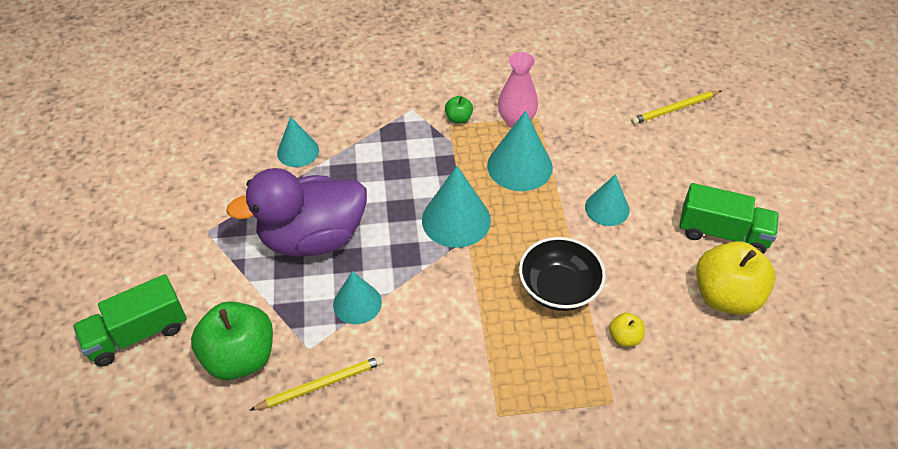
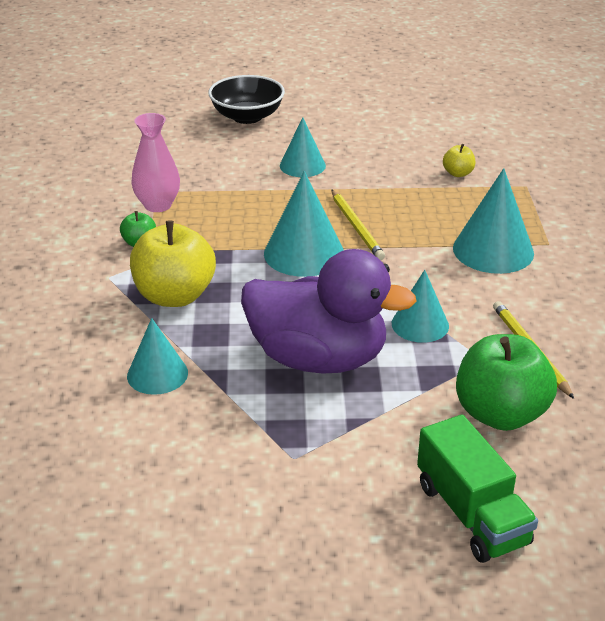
camera: 85 degrees left, 15 degrees down
(312, 238) = (318, 359): purple duck -> purple duck turned 60 degrees counterclockwise
(519, 166) = (231, 208): turquoise cone -> turquoise cone (493, 250)
(558, 289) = (402, 200): black bowl -> black bowl (247, 117)
(674, 109) = (173, 116): yellow pencil -> yellow pencil (356, 227)
(722, 233) = (341, 116): green truck -> none
(725, 296) = (412, 124): yellow apple -> yellow apple (174, 296)

